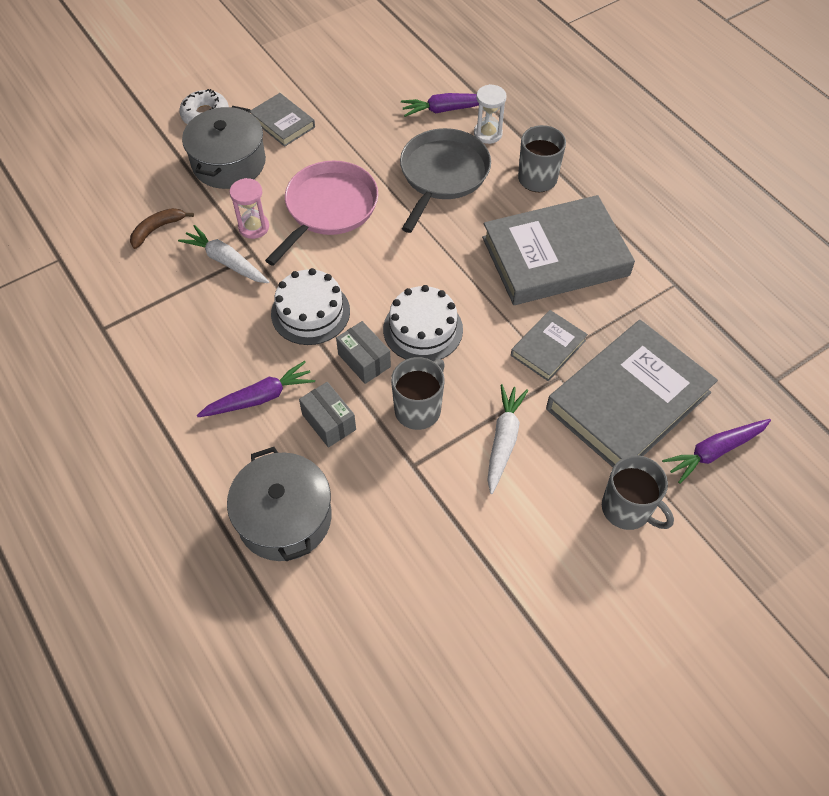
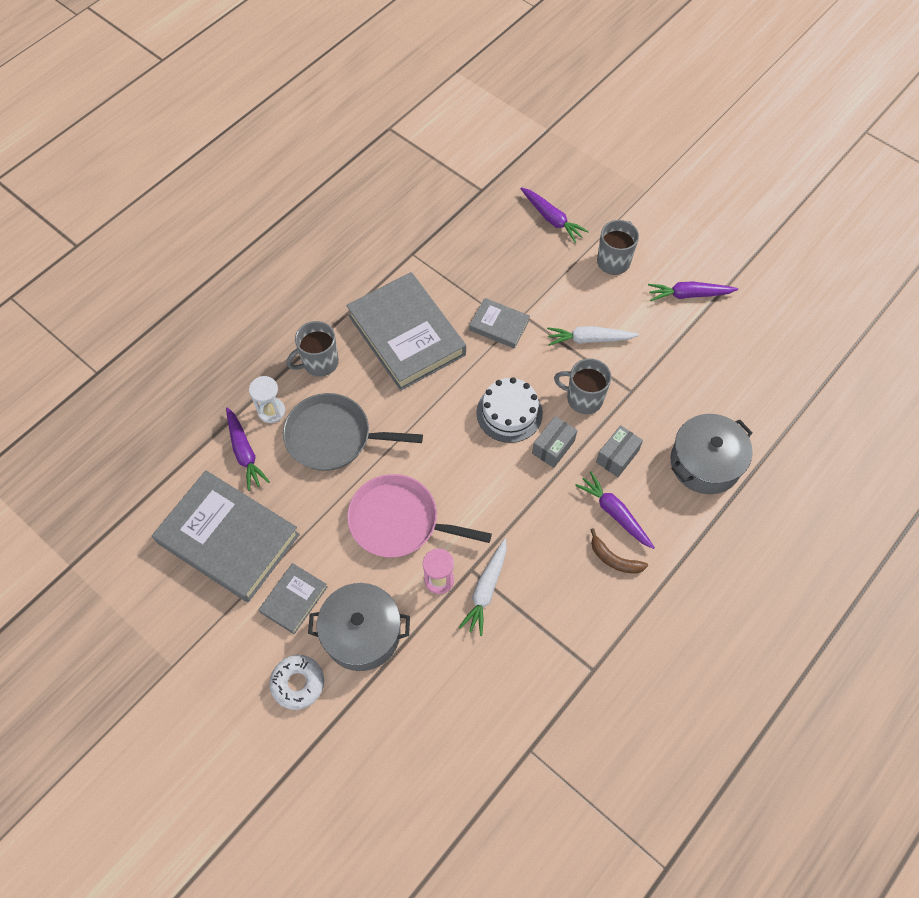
camera: 105 degrees left, 5 degrees up
(157, 229) = (466, 669): brown banana -> brown banana (614, 559)
(310, 312) = (519, 501): white cake -> none
(548, 591) = (689, 295): none -> purple carrot
(628, 401) = (528, 270): grey book -> grey book (228, 539)

